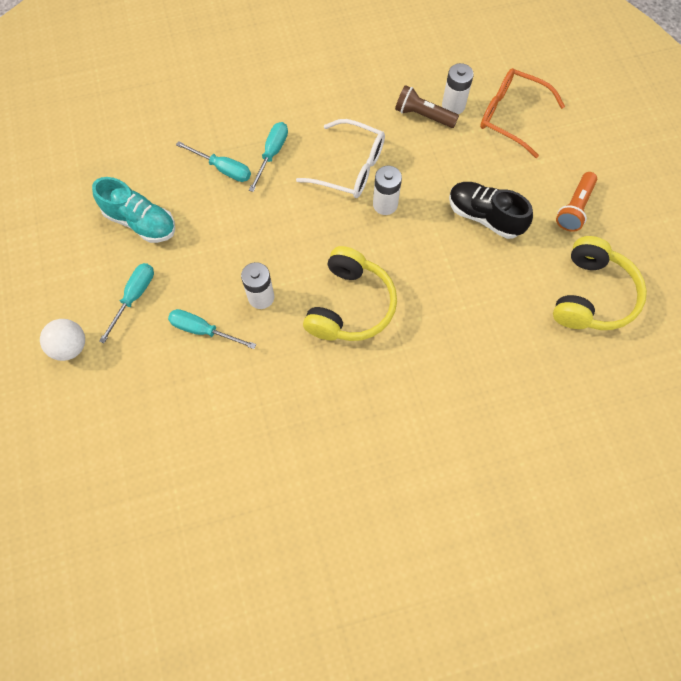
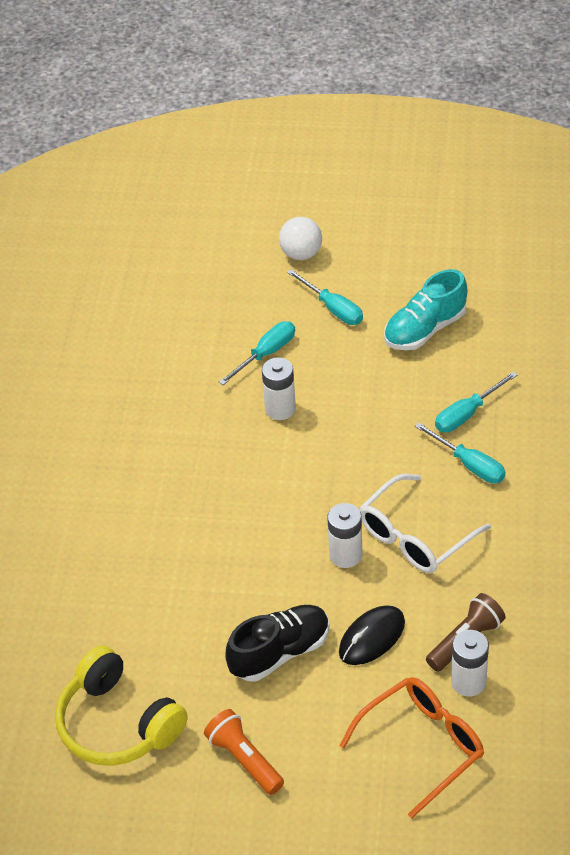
camera: 115 degrees right, 20 degrees down
(350, 305) = (230, 482): yellow headphones -> none
(446, 167) = (372, 637): none -> black mouse

